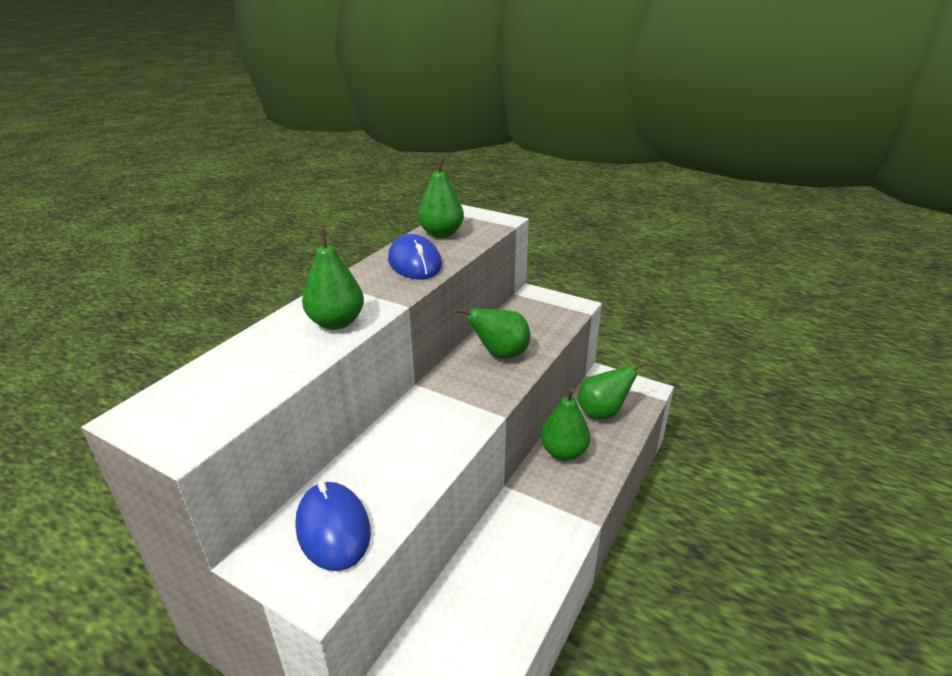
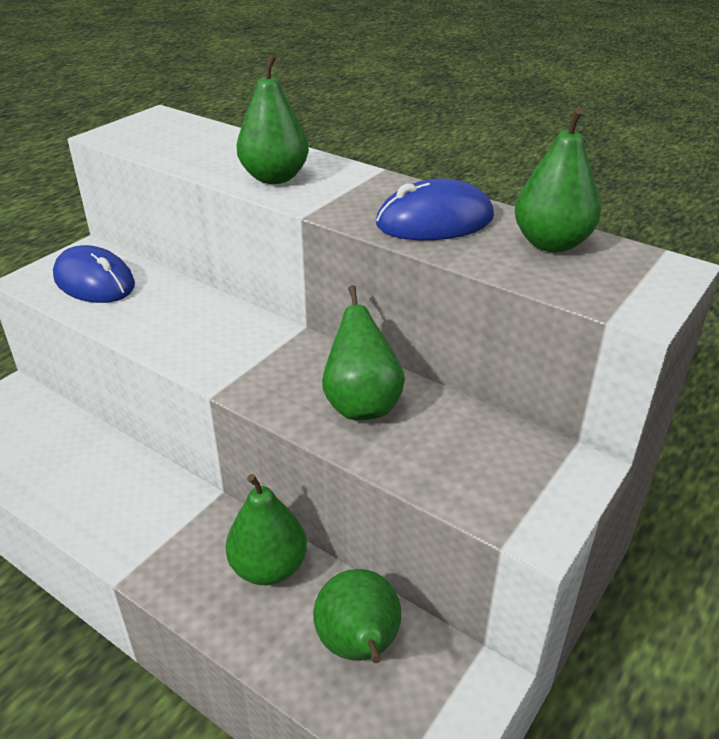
camera: 95 degrees right, 5 degrees up
(333, 528) = (94, 281): blue mouse -> blue mouse turned 60 degrees clockwise

